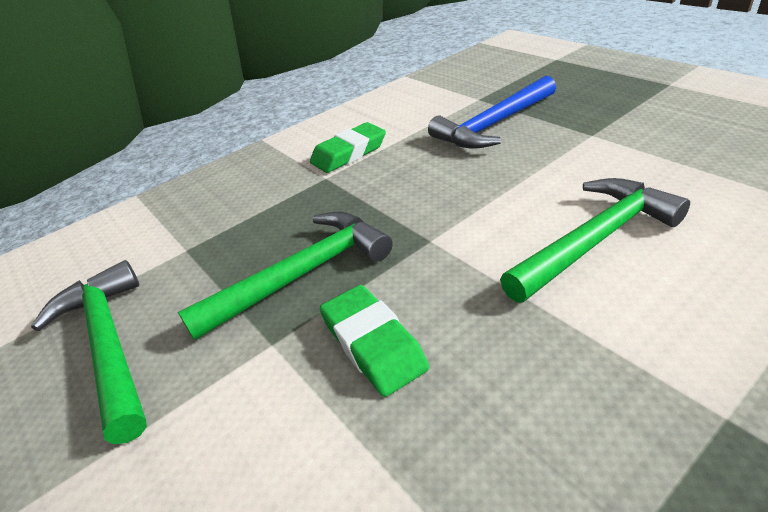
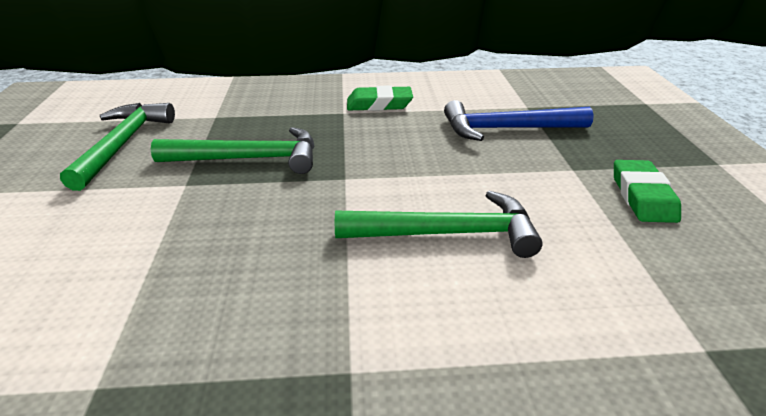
camera: 30 degrees right, 5 degrees down
(373, 344) = (229, 213): green eraser -> green eraser (642, 196)

